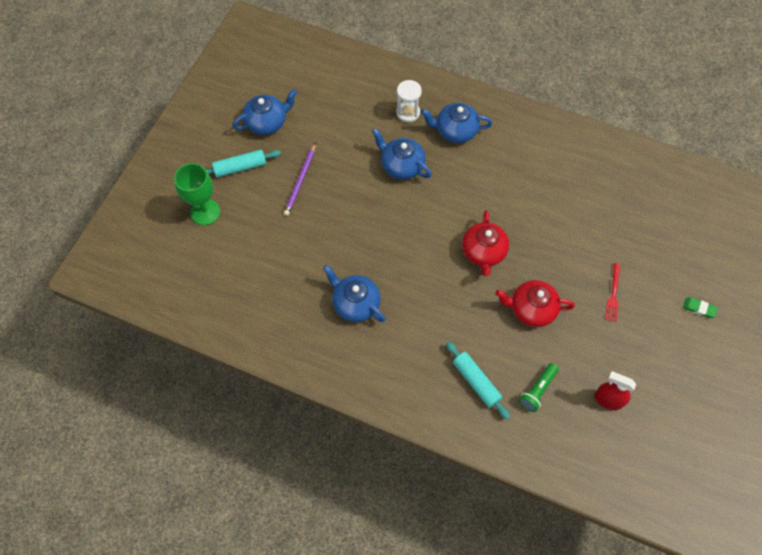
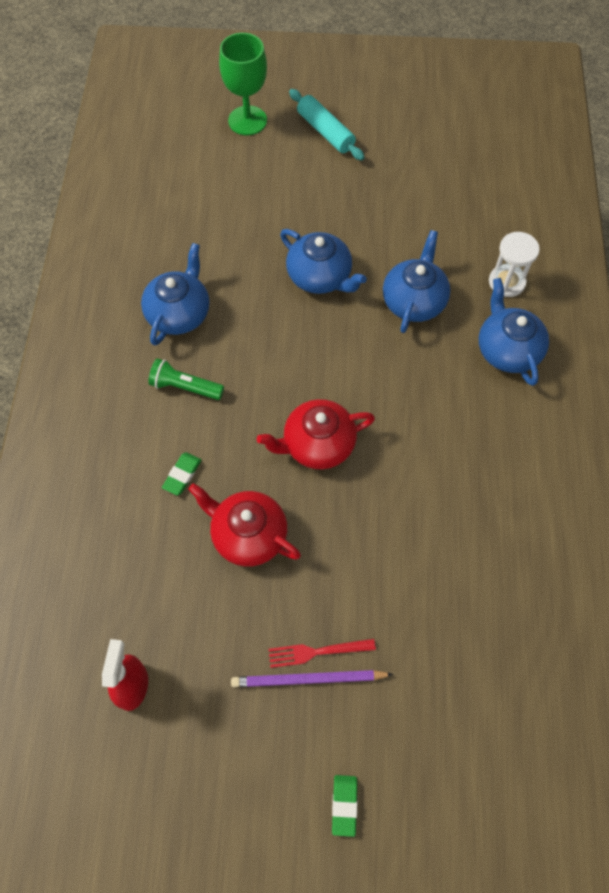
camera: 70 degrees right, 0 degrees up
(267, 122) = (406, 135): blue teapot -> blue teapot (320, 277)
(300, 181) = (334, 197): purple pencil -> purple pencil (308, 679)
(476, 382) = (109, 491): turquoise rolling pin -> none
(479, 335) = (182, 475): none -> green eraser
(531, 309) = (248, 535): red teapot -> red teapot turned 45 degrees counterclockwise
(537, 390) = (119, 578): green flashlight -> green flashlight (185, 387)

